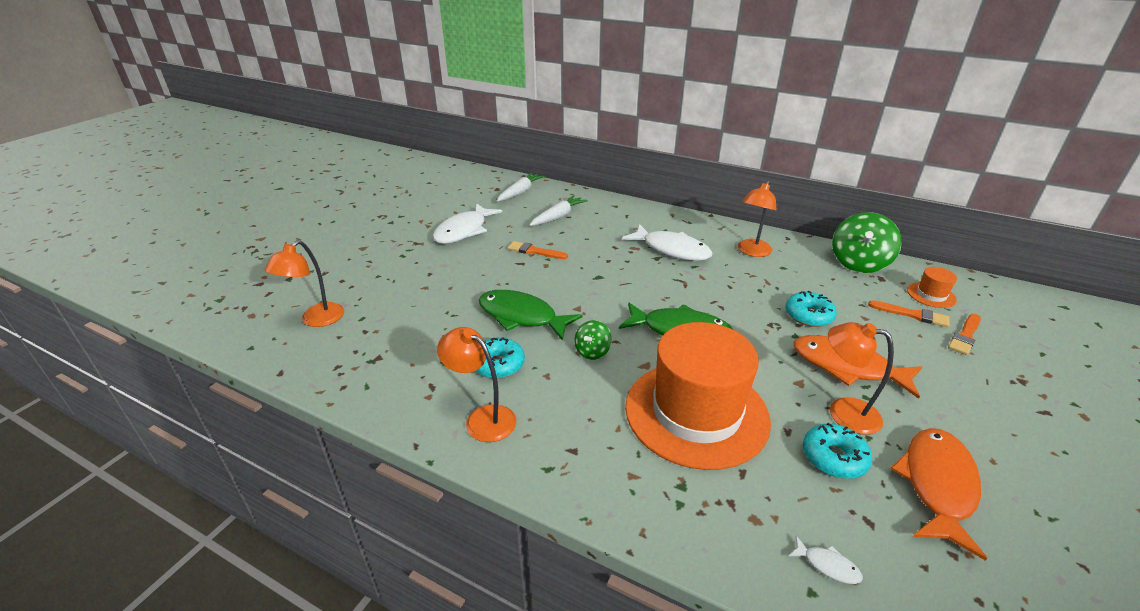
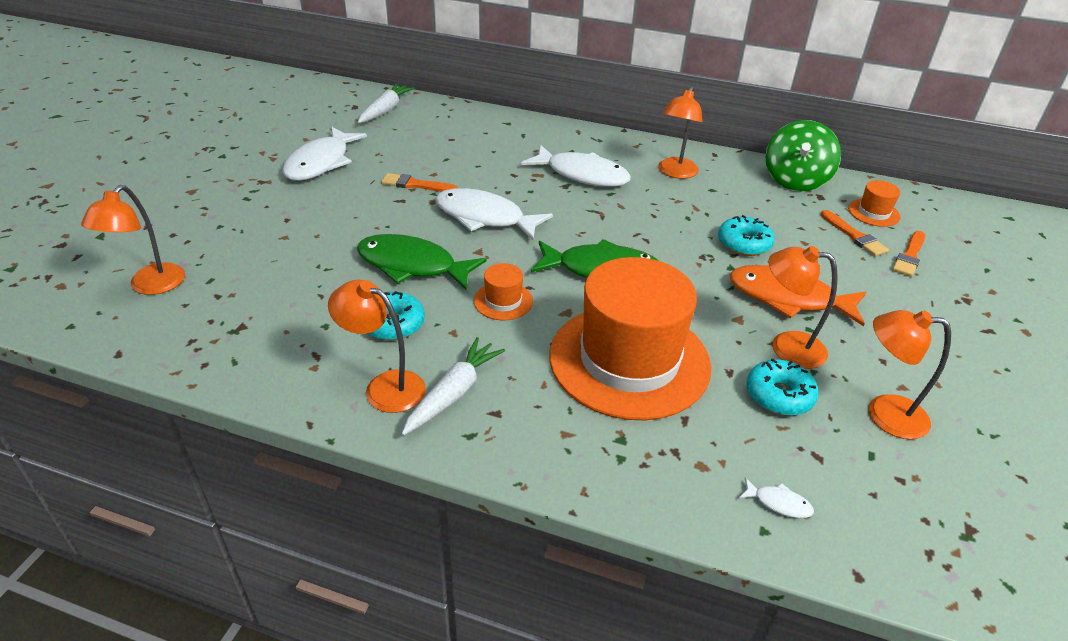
camera: 10 degrees left, 5 degrees up
(558, 217) = (438, 140): white carrot -> white carrot (453, 393)
(586, 280) = (485, 217): none -> white fish
(592, 351) = (503, 301): green spinning top -> orange hat
(912, 315) = (854, 236): orange brush -> orange brush turned 45 degrees clockwise
(937, 485) = (884, 414): orange fish -> orange lamp

